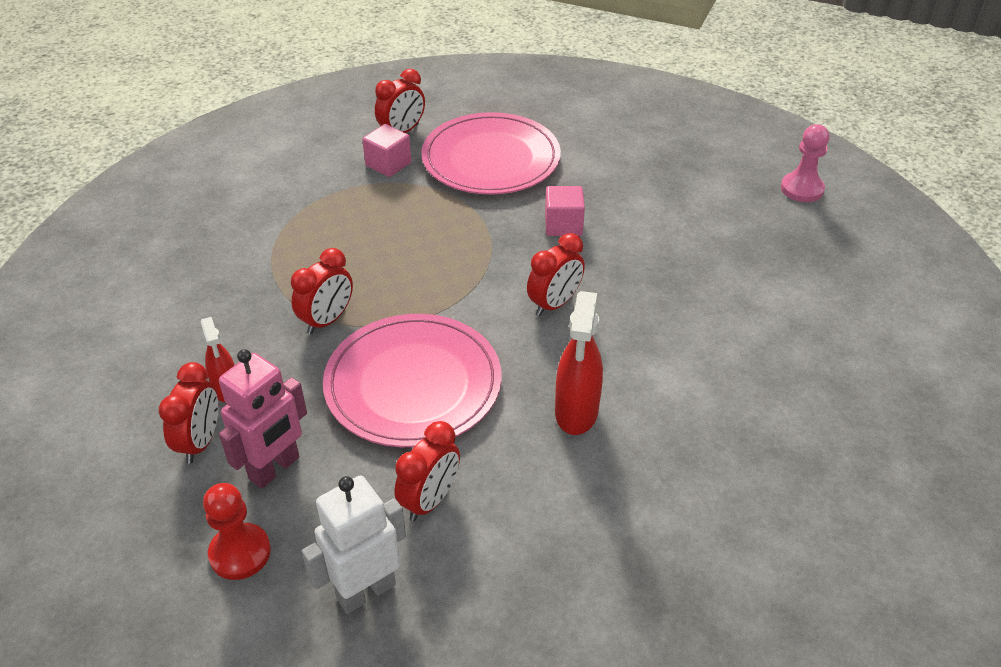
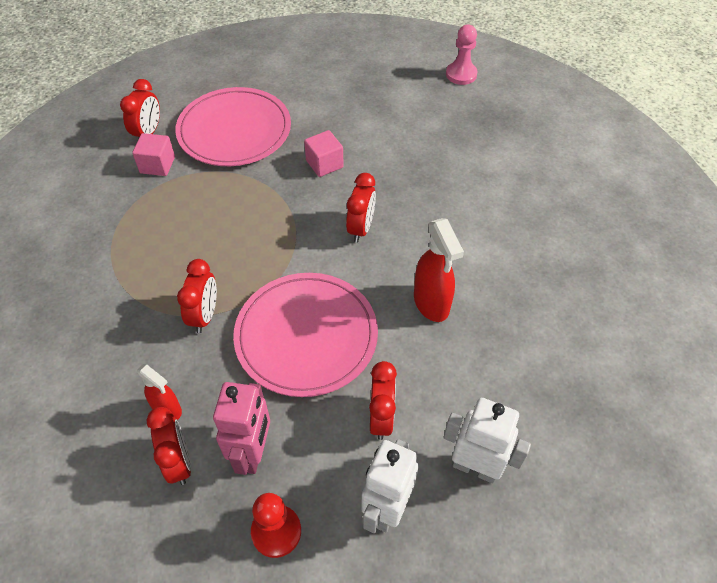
camera: 30 degrees left, 10 degrees up
(495, 602) = (475, 467): none -> white robot

